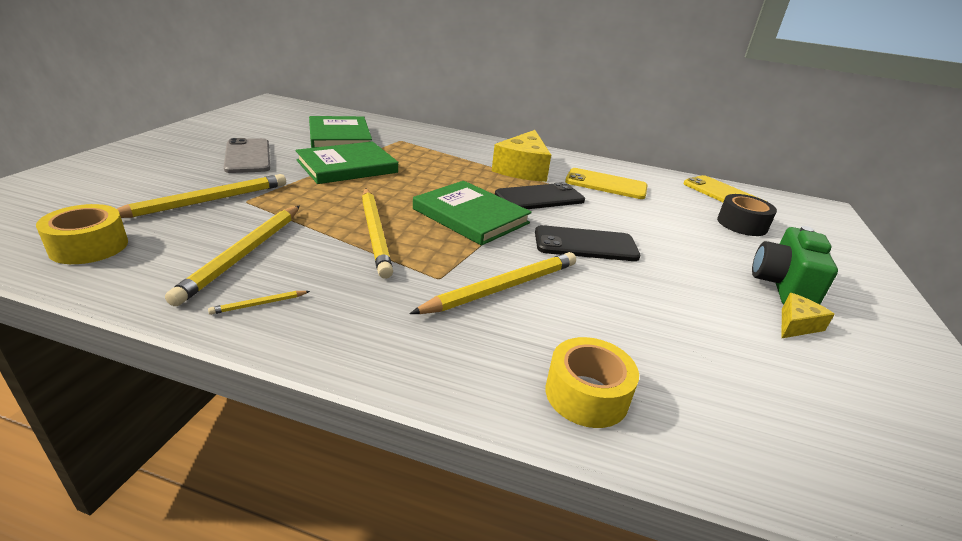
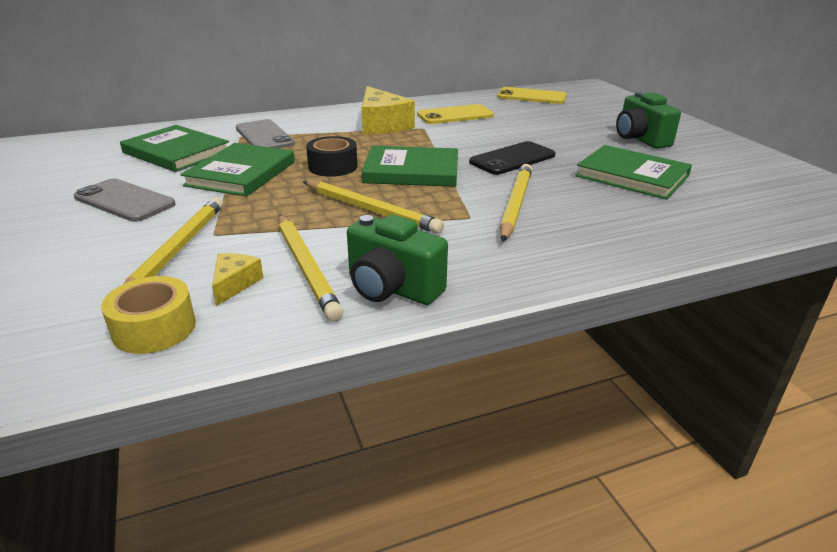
camera: 35 degrees left, 0 degrees up
(259, 304) = (392, 289): yellow pencil -> green camera
(416, 146) = (264, 136): none -> grey phone
(539, 198) = (431, 140): black phone -> none
(586, 394) = (649, 234): yellow tape -> none
(691, 321) = (632, 176): none -> green book
(742, 224) = (569, 112): black tape -> black tape (333, 167)
(796, 325) = (674, 156): yellow cheese -> yellow cheese (235, 284)

